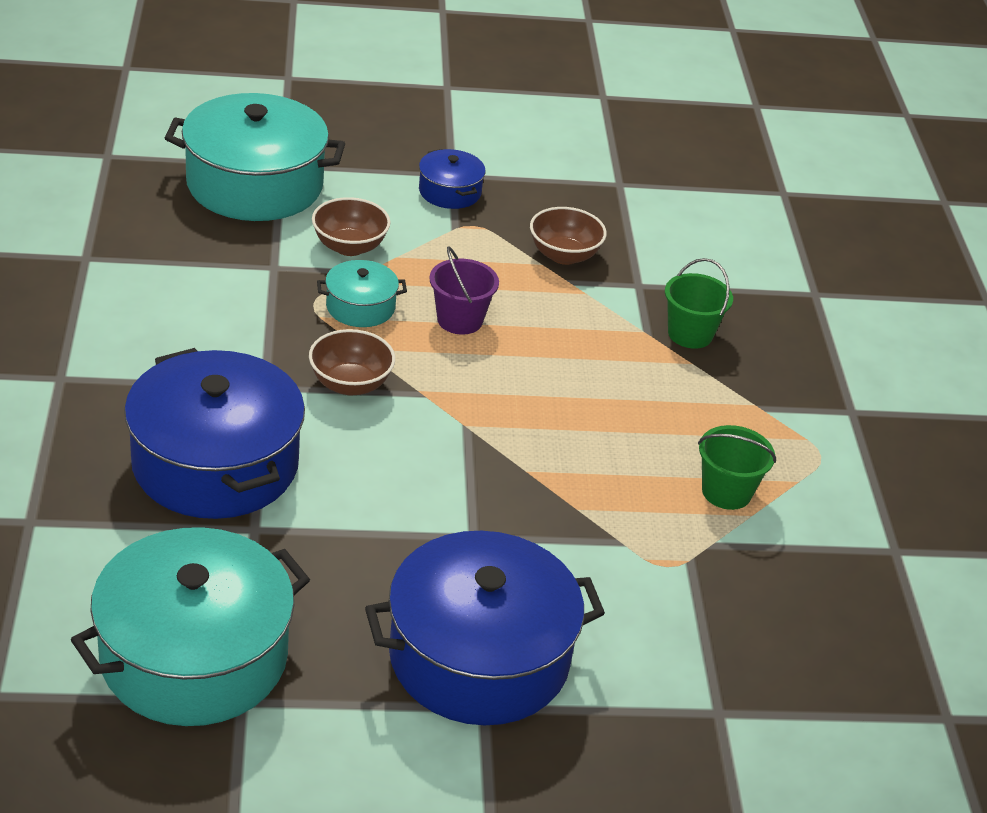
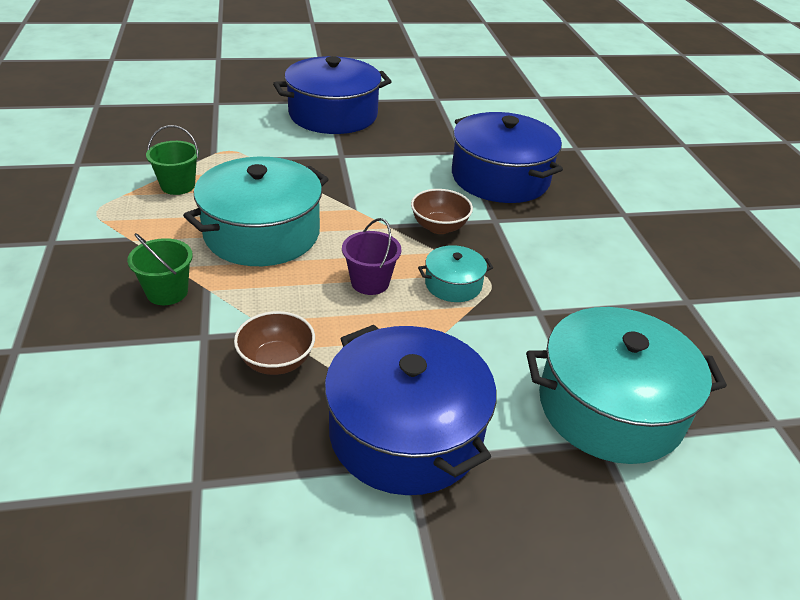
camera: 175 degrees right, 0 degrees up
(194, 656) = (465, 110): turquoise pot -> turquoise pot (262, 233)
(349, 247) = (485, 342): brown bowl -> none
(449, 192) = (406, 432): blue pot -> blue pot, size x2.12

